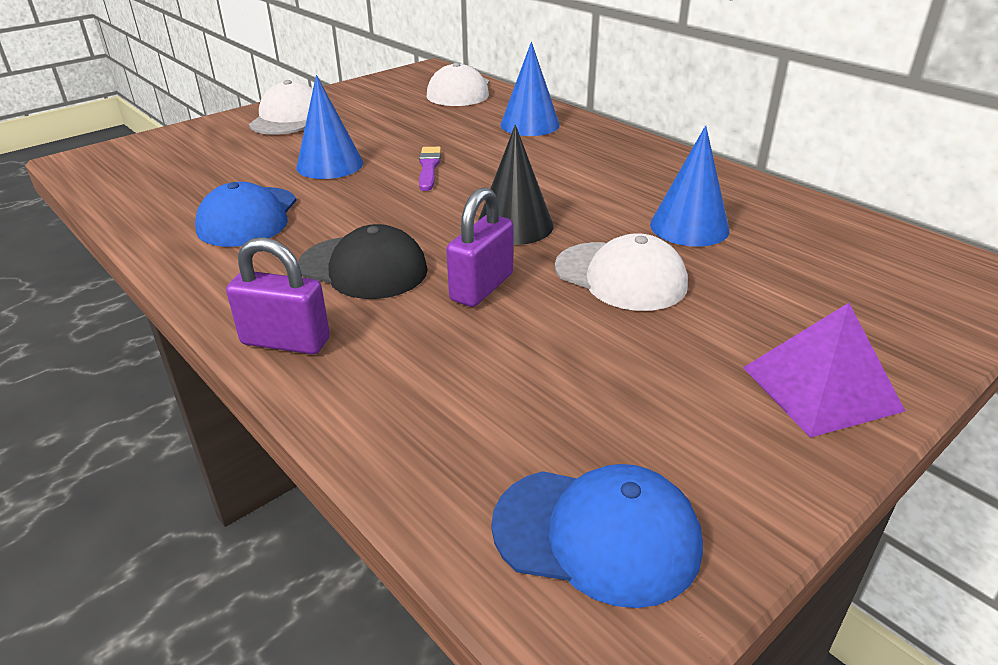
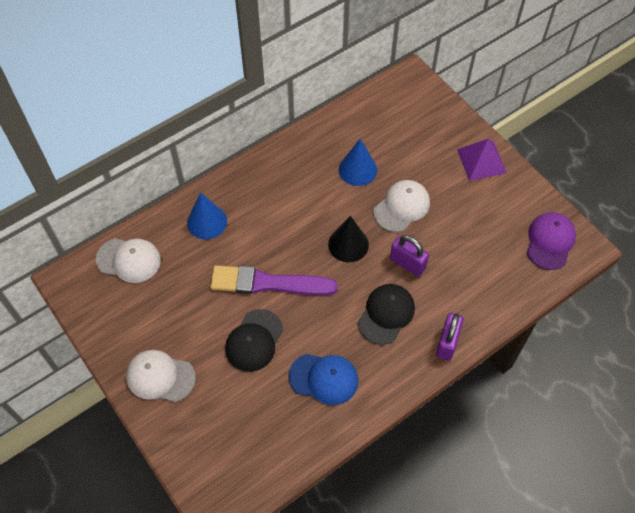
camera: 85 degrees left, 25 degrees up
(330, 165) = (254, 340): blue cone -> black cap
(429, 168) = (268, 283): purple brush -> purple brush, size x2.11
(597, 534) = (550, 241): blue cap -> purple cap

